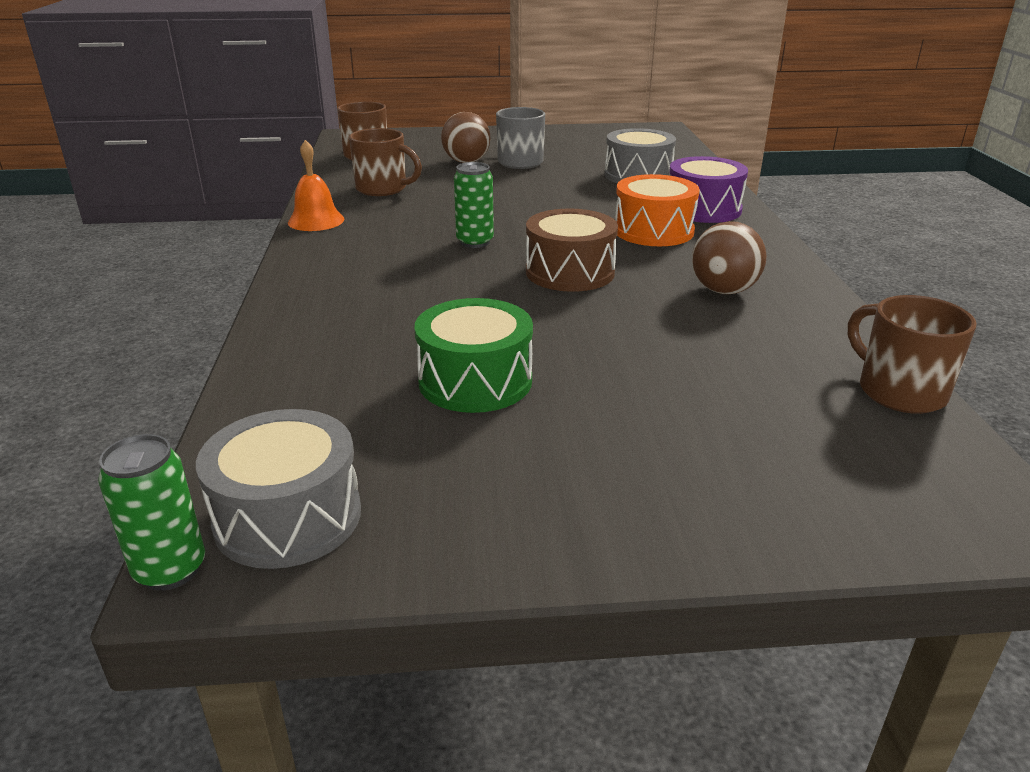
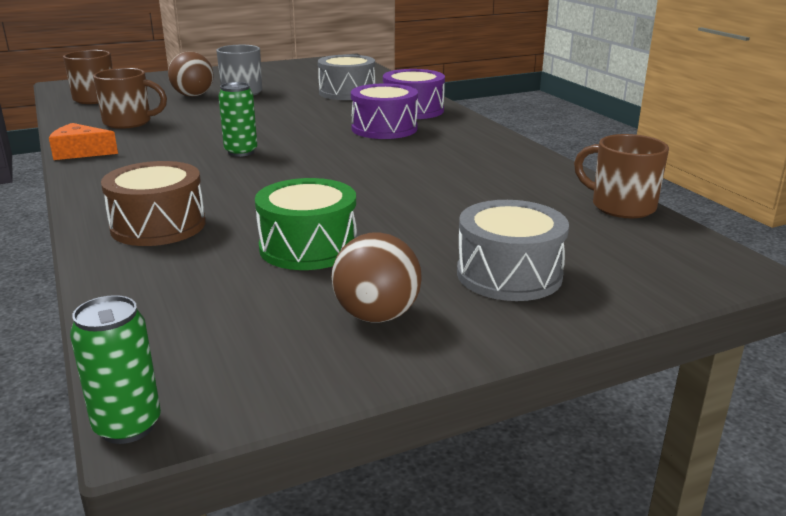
camera: 20 degrees left, 5 degrees down
(288, 517) = (211, 367): grey drum -> grey drum (509, 274)
(316, 220) = (80, 152): orange bell -> orange cheese
(570, 272) = (336, 163): brown drum -> brown drum (158, 226)
(653, 231) = (384, 128): orange drum -> purple drum
(723, 290) = (463, 161): brown ball -> brown ball (376, 316)

